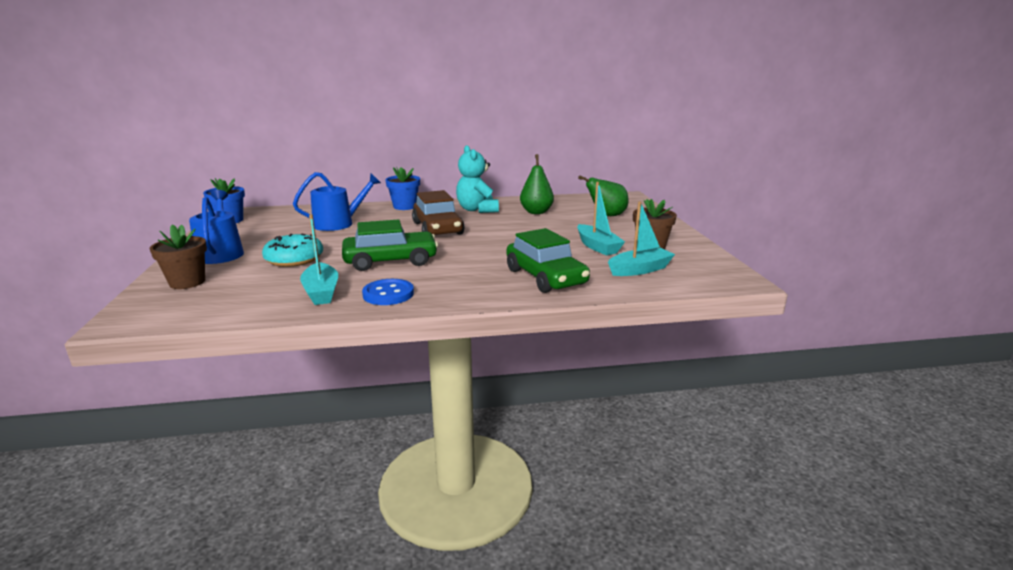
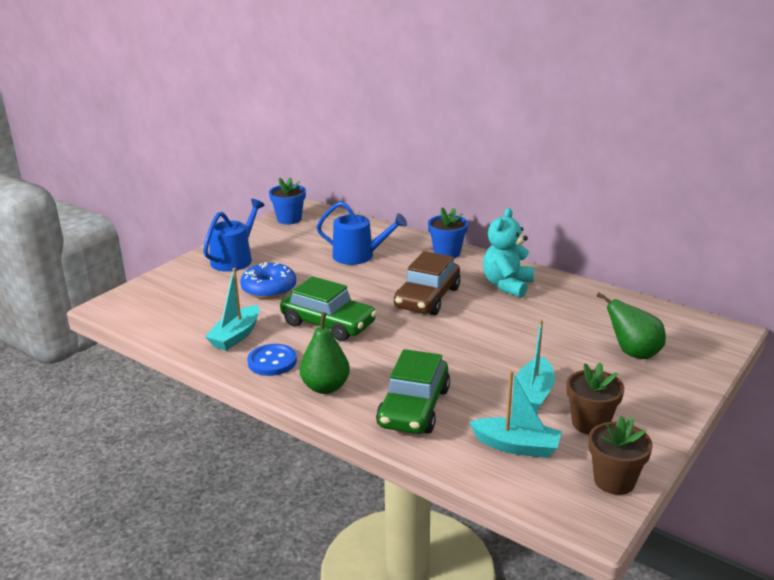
camera: 45 degrees right, 5 degrees up
(187, 282) = (179, 284): brown flower pot -> brown flower pot (614, 481)
(294, 259) = (269, 288): turquoise donut -> blue donut
(536, 212) = (562, 314): green pear -> green pear (325, 387)

